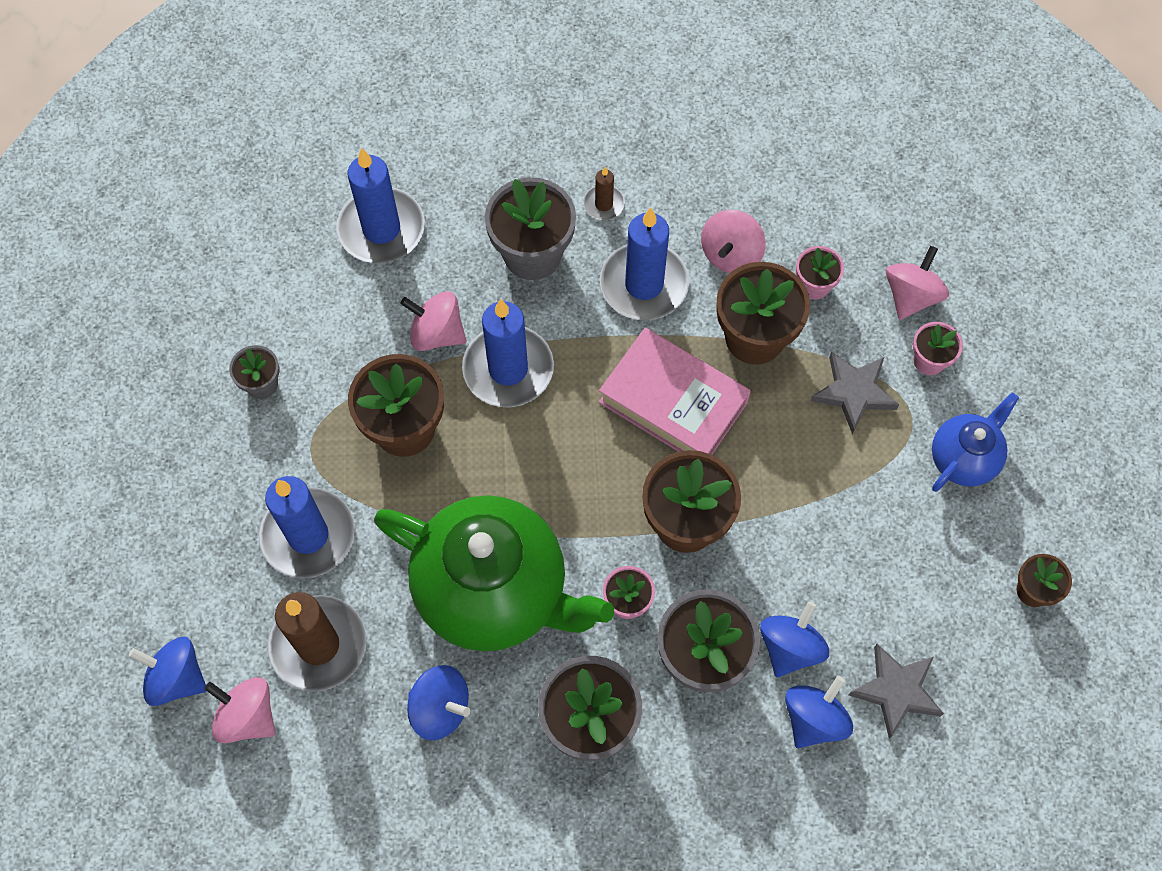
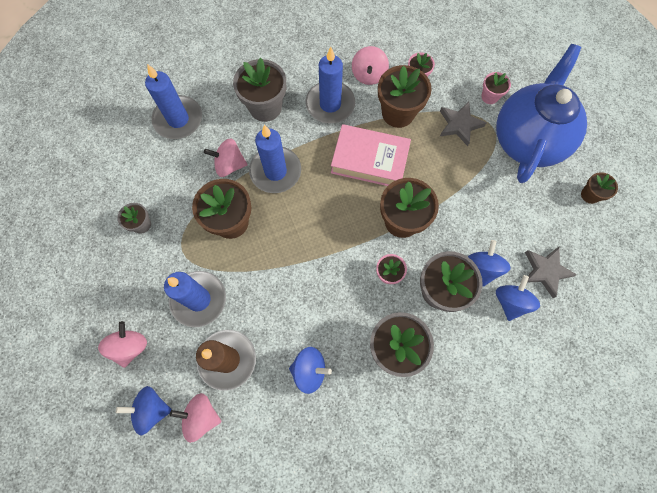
camera: 20 degrees left, 5 degrees up
(494, 591) = (314, 294): green teapot -> none
(604, 204) = (293, 70): brown candle -> none
(911, 296) = (467, 67): pink spinning top -> pink spinning top (130, 346)
(964, 458) = (527, 140): blue teapot -> blue teapot, size x2.01

